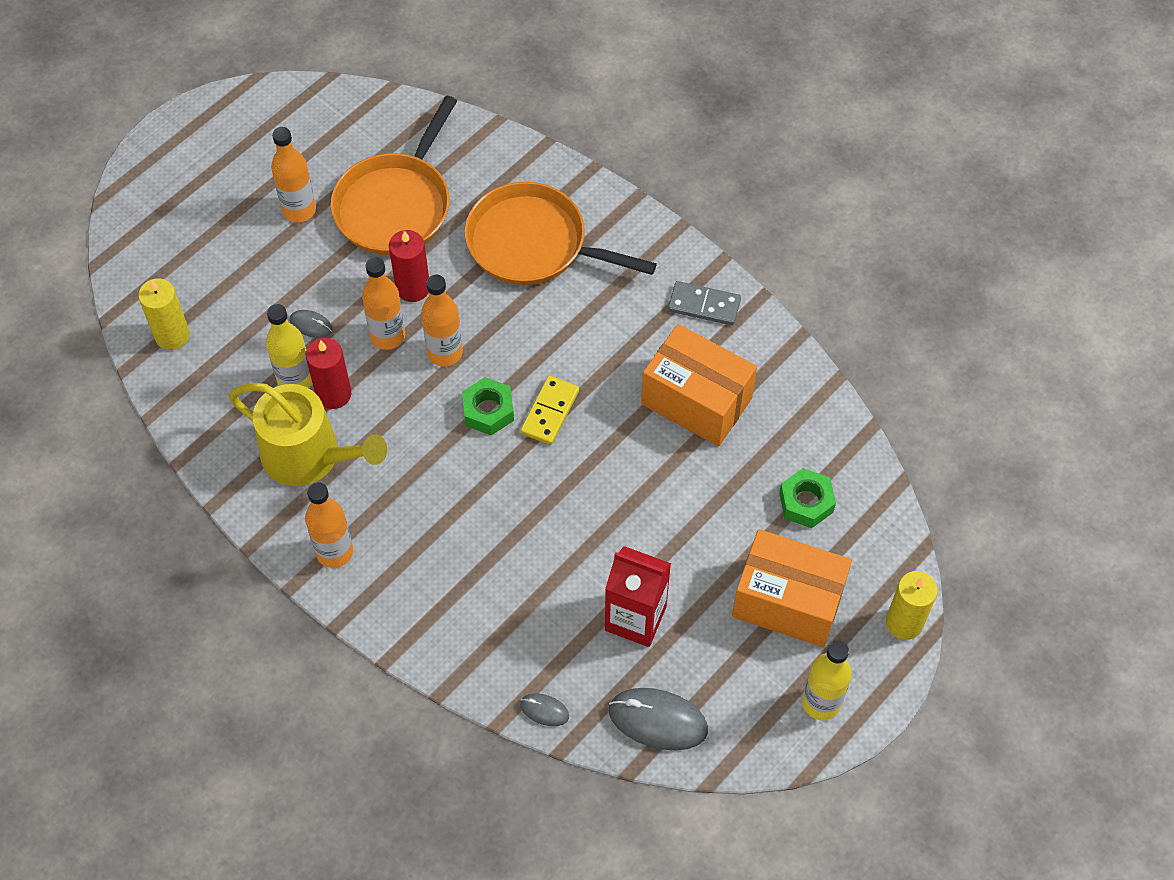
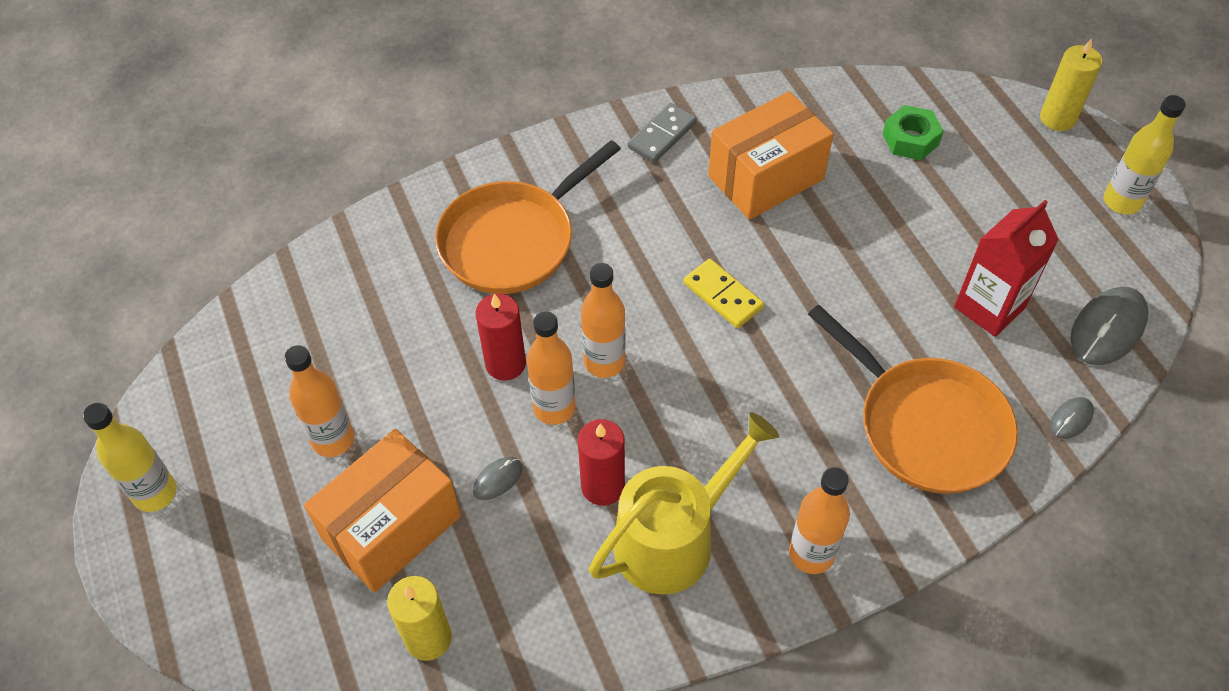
camera: 65 degrees left, 5 degrees down
(295, 381) = (565, 520): yellow bottle -> yellow bottle (155, 493)
(396, 205) = (387, 343): orange pan -> orange pan (926, 426)
(488, 411) = (696, 347): green nut -> none
(787, 602) = (1010, 188): orange box -> orange box (392, 527)

